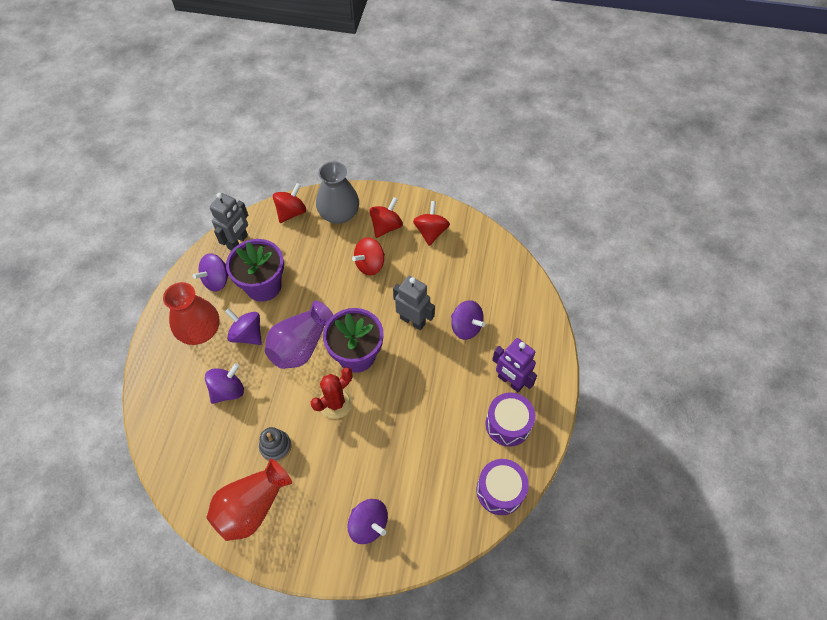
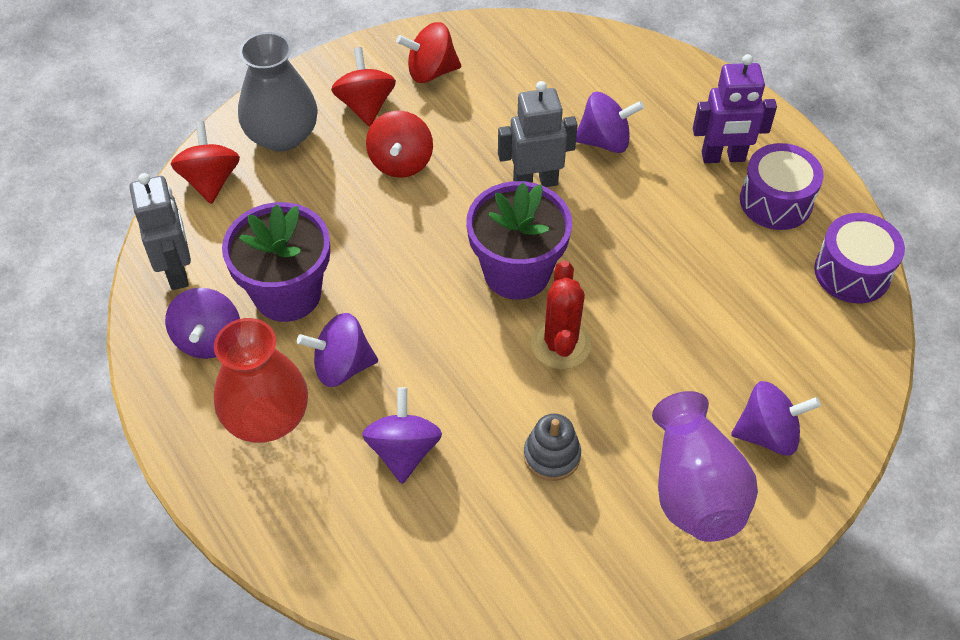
camera: 45 degrees left, 5 degrees down
(252, 507) = (613, 546): red vase -> none
(301, 346) = (433, 320): purple vase -> purple vase (694, 489)
(431, 232) = (431, 72): red spinning top -> red spinning top turned 60 degrees counterclockwise

